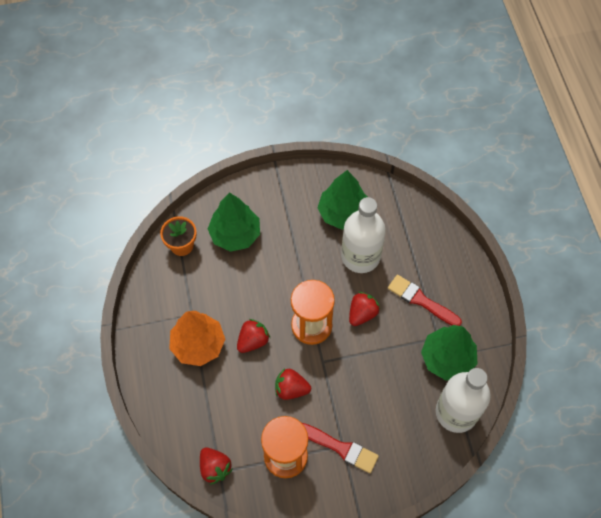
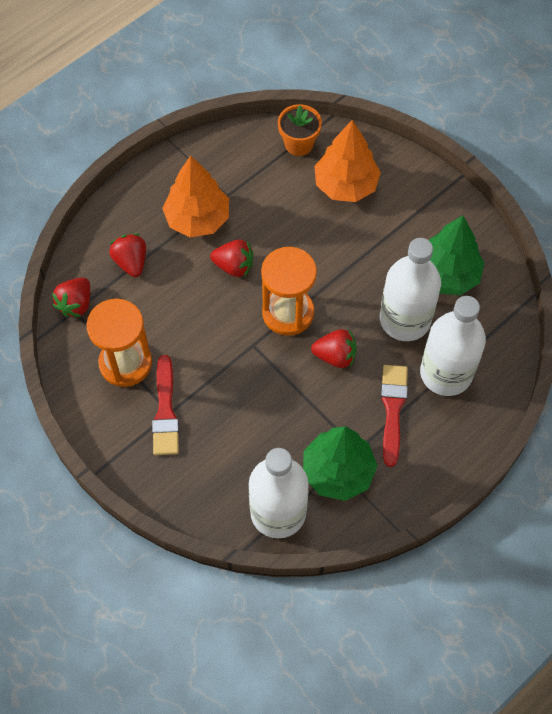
camera: 60 degrees right, 0 degrees up
(235, 234) = (345, 185): green tree -> orange tree
(291, 389) = (202, 330): red strawberry -> red strawberry (131, 262)
(413, 254) = (446, 373): none -> white bottle

